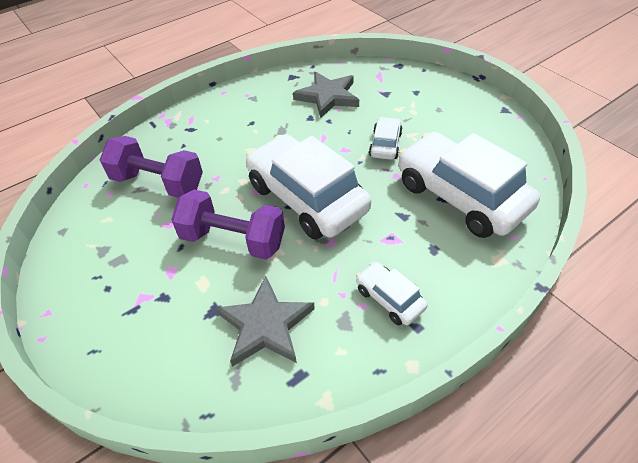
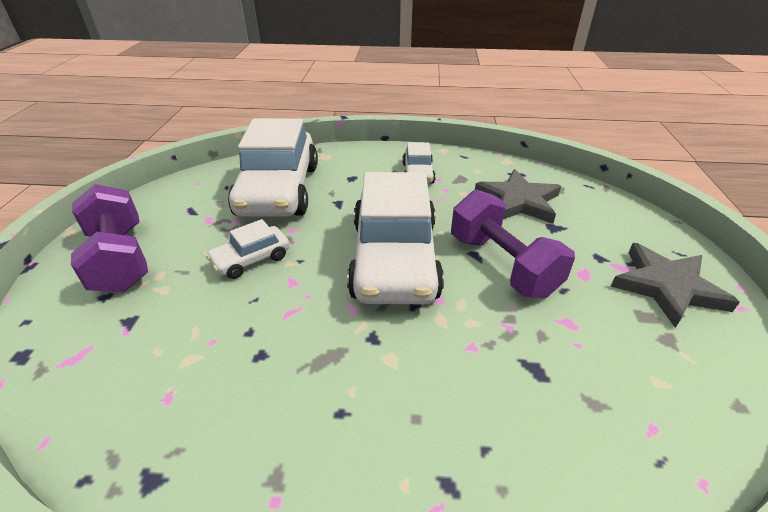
camera: 140 degrees left, 10 degrees down
(158, 183) = (561, 394): purple dumbbell -> purple dumbbell (120, 259)
(328, 97) = (187, 374): grey star -> grey star (667, 287)

